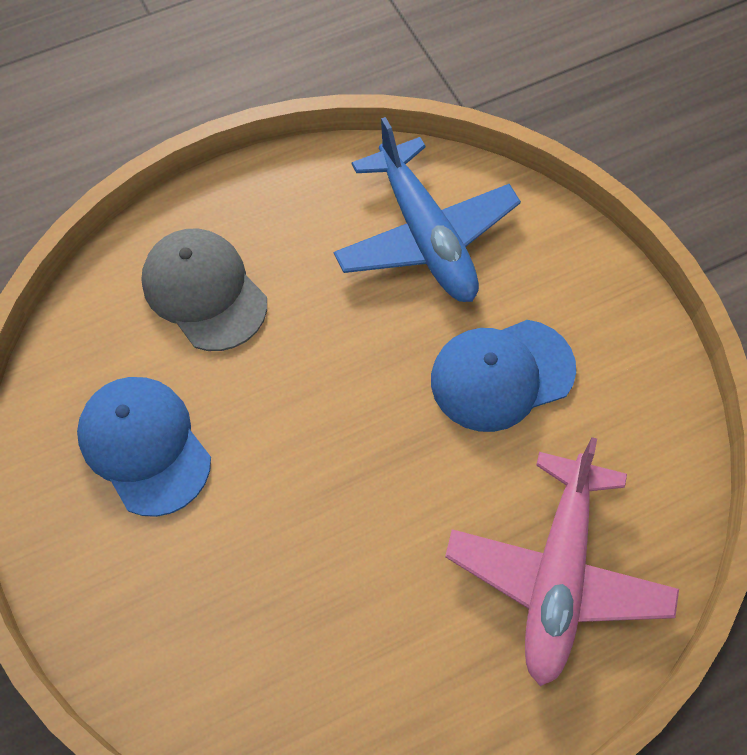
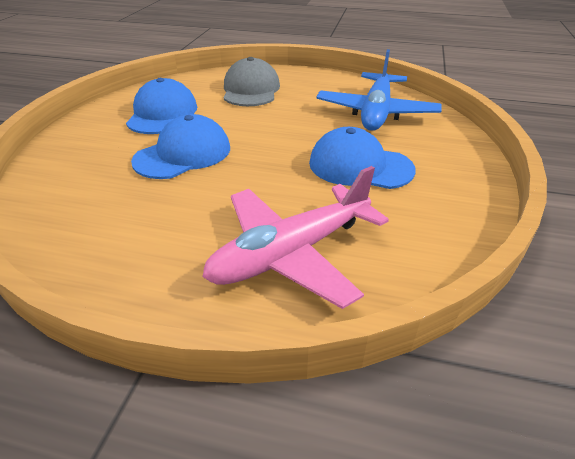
camera: 40 degrees right, 25 degrees down
(278, 510) = (183, 154): none -> blue cap

